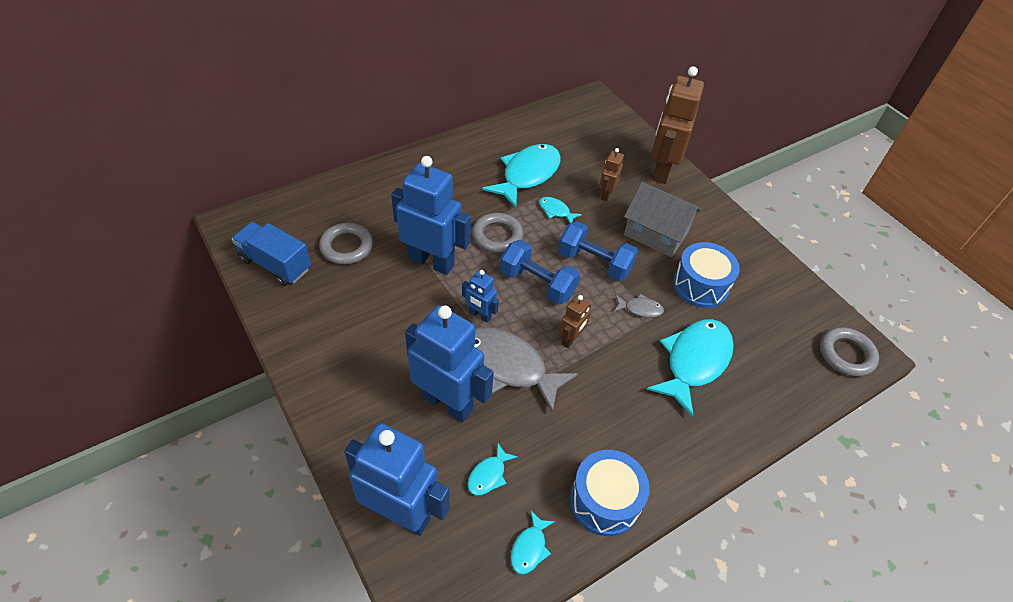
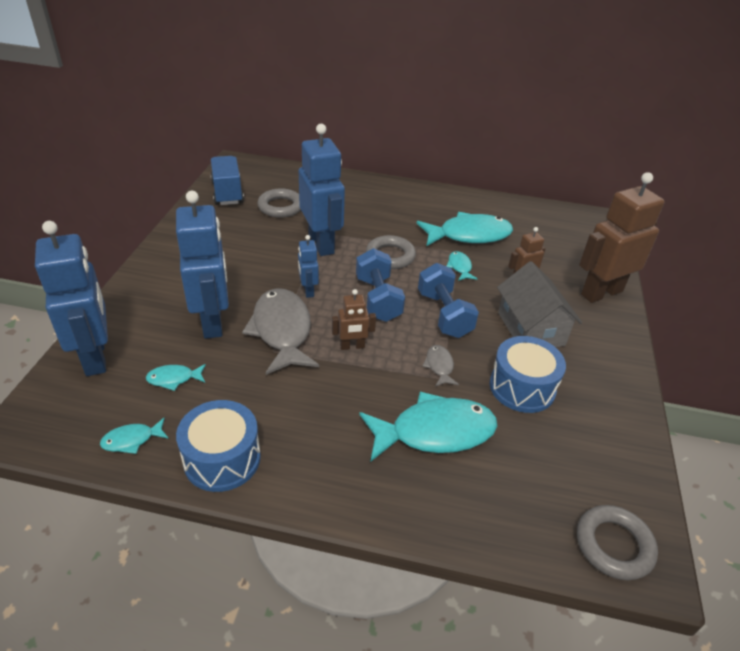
camera: 45 degrees right, 10 degrees down
(640, 309) = (439, 366): grey fish -> grey fish turned 150 degrees counterclockwise

